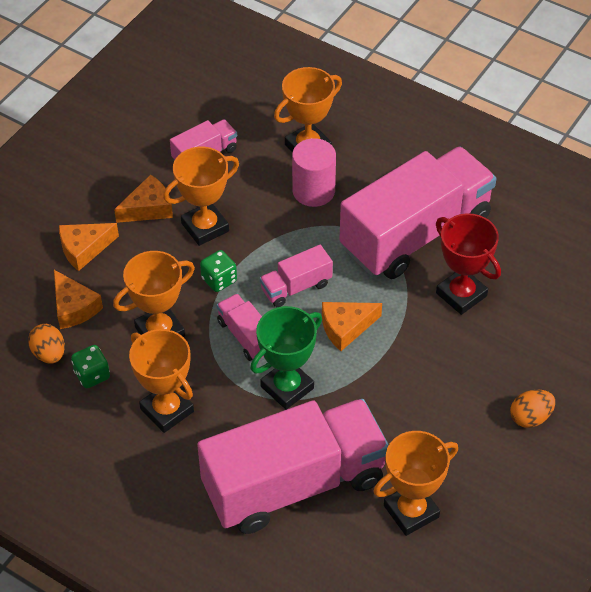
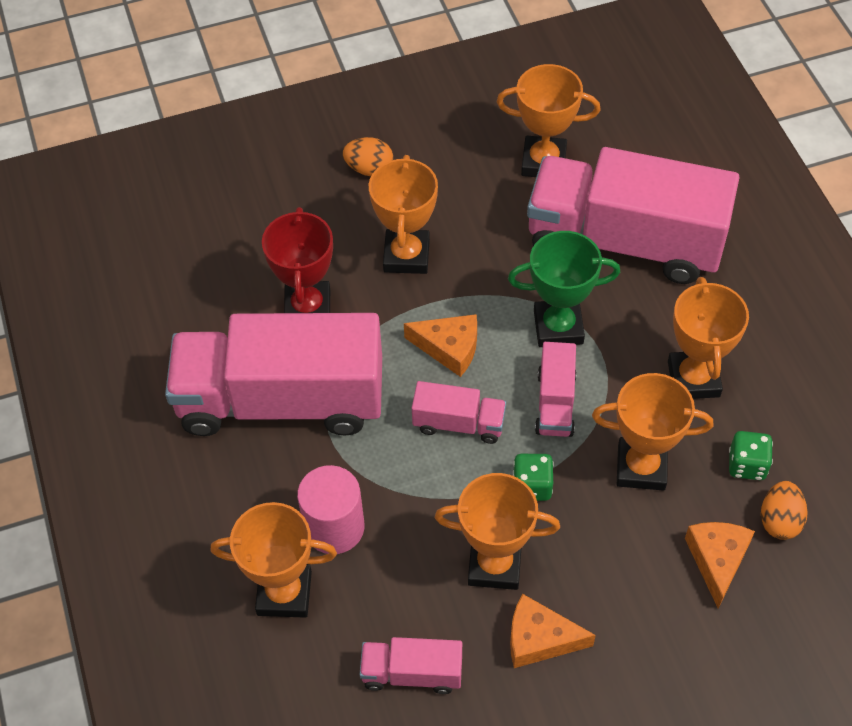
camera: 140 degrees left, 5 degrees up
(84, 249) = (656, 633): orange cheese -> none
(436, 370) = (406, 256): none -> orange trophy

